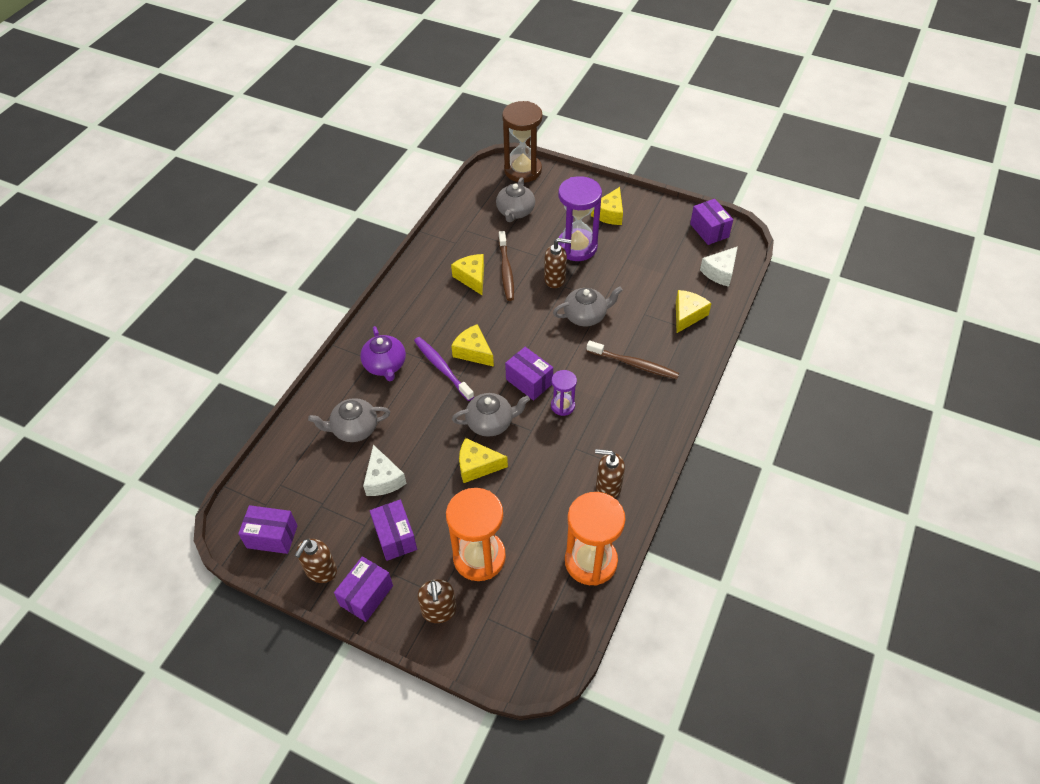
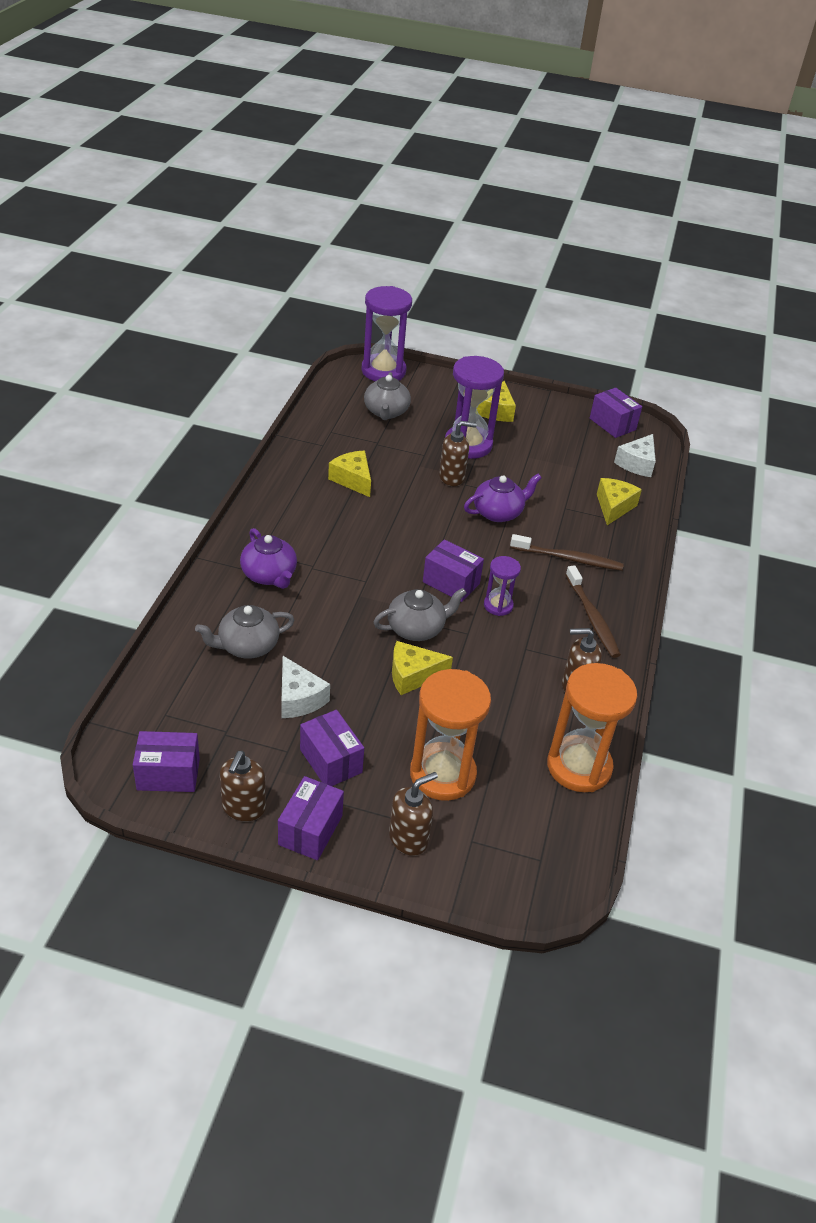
camera: 15 degrees left, 10 degrees down
(439, 611) = (408, 838): brown soap dispenser -> brown soap dispenser turned 105 degrees counterclockwise
(442, 368) = (341, 574): purple toothbrush -> none
(473, 352) = (375, 555): yellow cheese -> none
(506, 270) = (391, 471): brown toothbrush -> brown toothbrush (592, 618)
(523, 170) = (383, 371): brown hourglass -> purple hourglass
(586, 316) = (498, 512): grey teapot -> purple teapot

